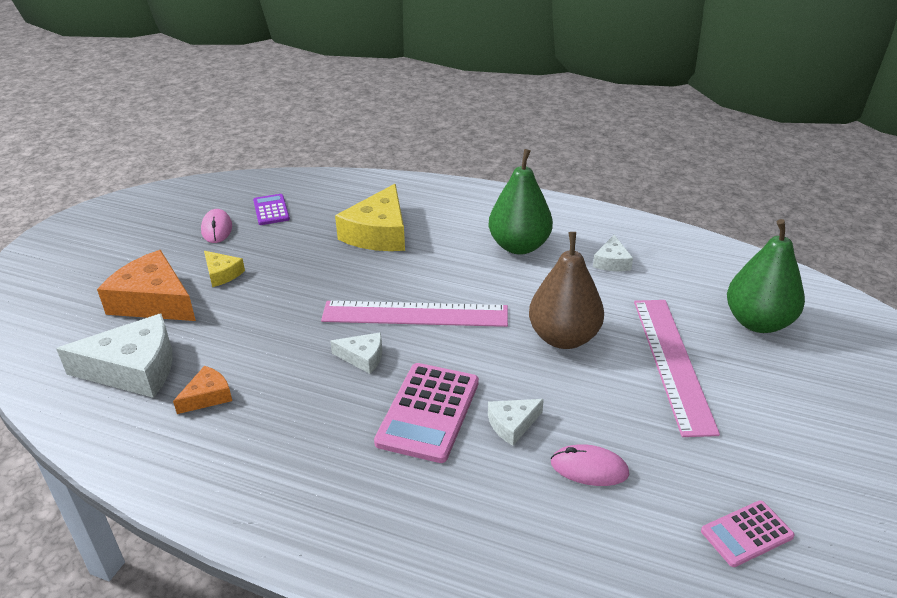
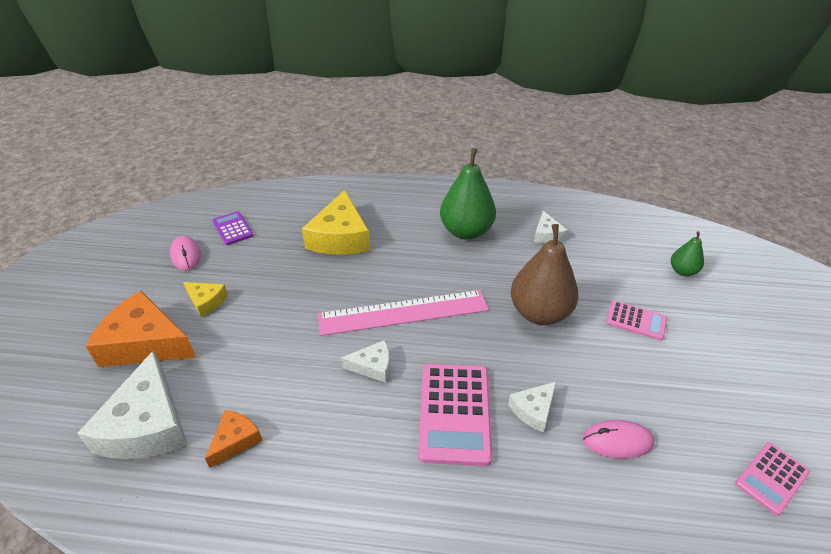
camera: 15 degrees left, 5 degrees up
(134, 369) = (147, 424): white cheese -> white cheese turned 105 degrees clockwise
(672, 362) = (636, 321): pink ruler -> pink calculator
(758, 322) = (682, 271): green pear -> green pear, size x0.51

